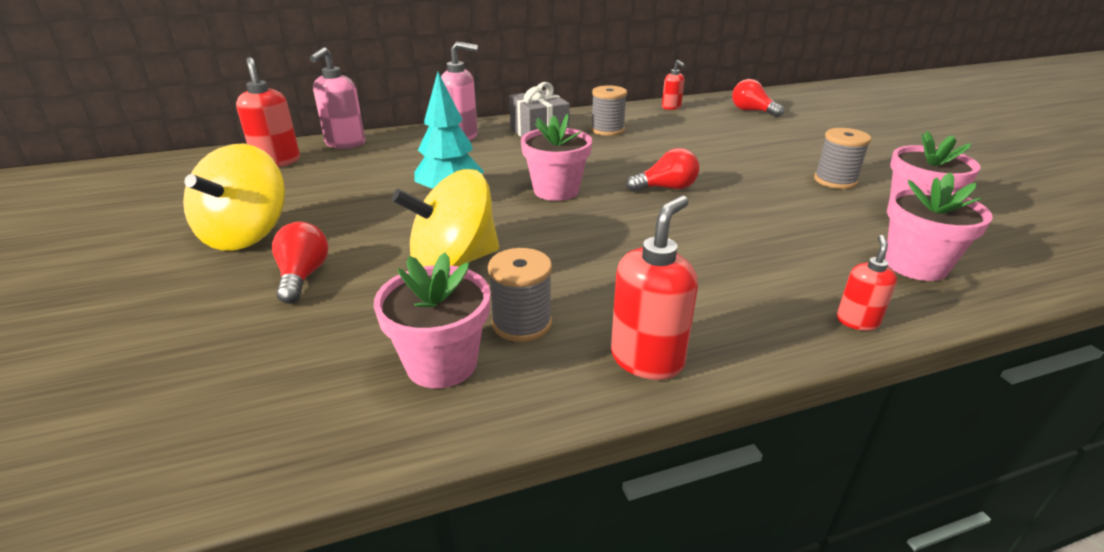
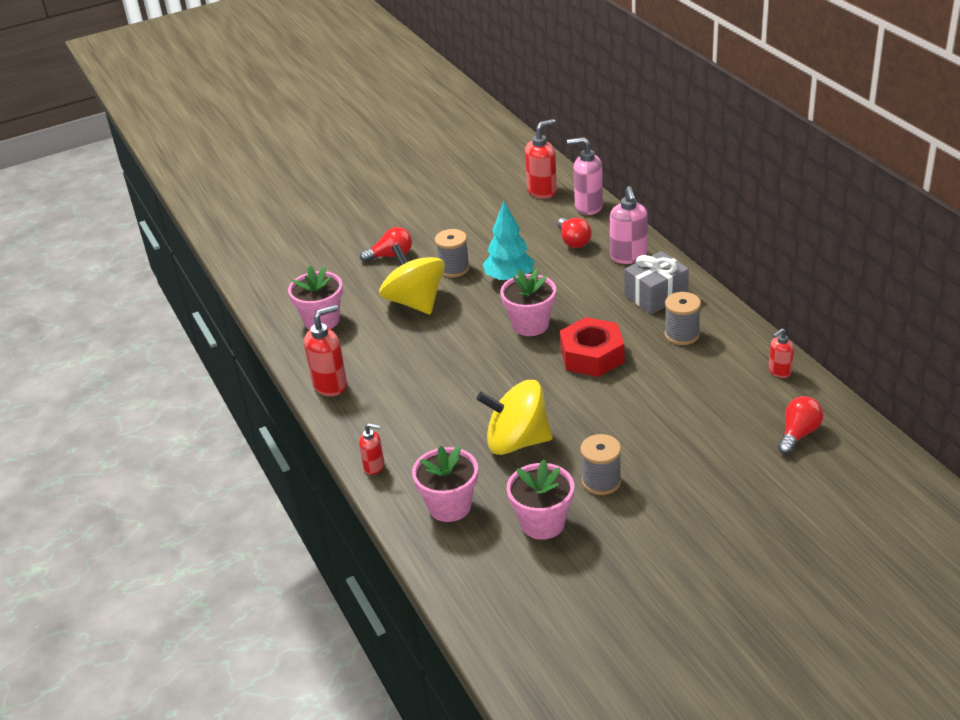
camera: 85 degrees right, 5 degrees up
(246, 234) = (433, 220): yellow spinning top -> yellow spinning top (517, 441)
(522, 323) = (357, 339): grey spool -> grey spool (454, 268)
(628, 166) = (592, 355): none -> red nut
(647, 359) = (330, 385): red soap dispenser -> red soap dispenser turned 60 degrees counterclockwise
(666, 188) = (552, 380): red light bulb -> red light bulb (573, 241)

